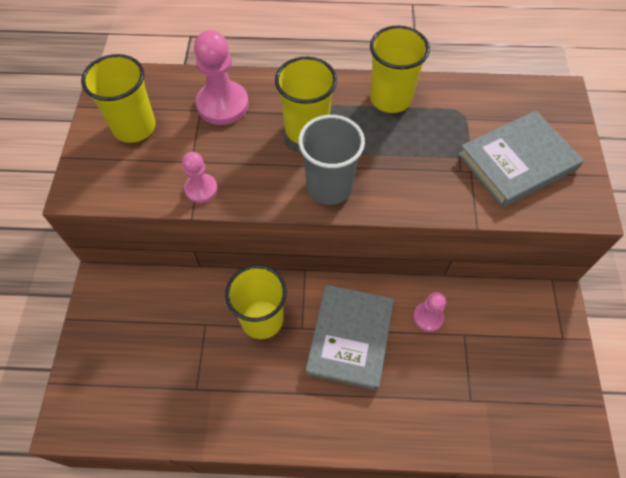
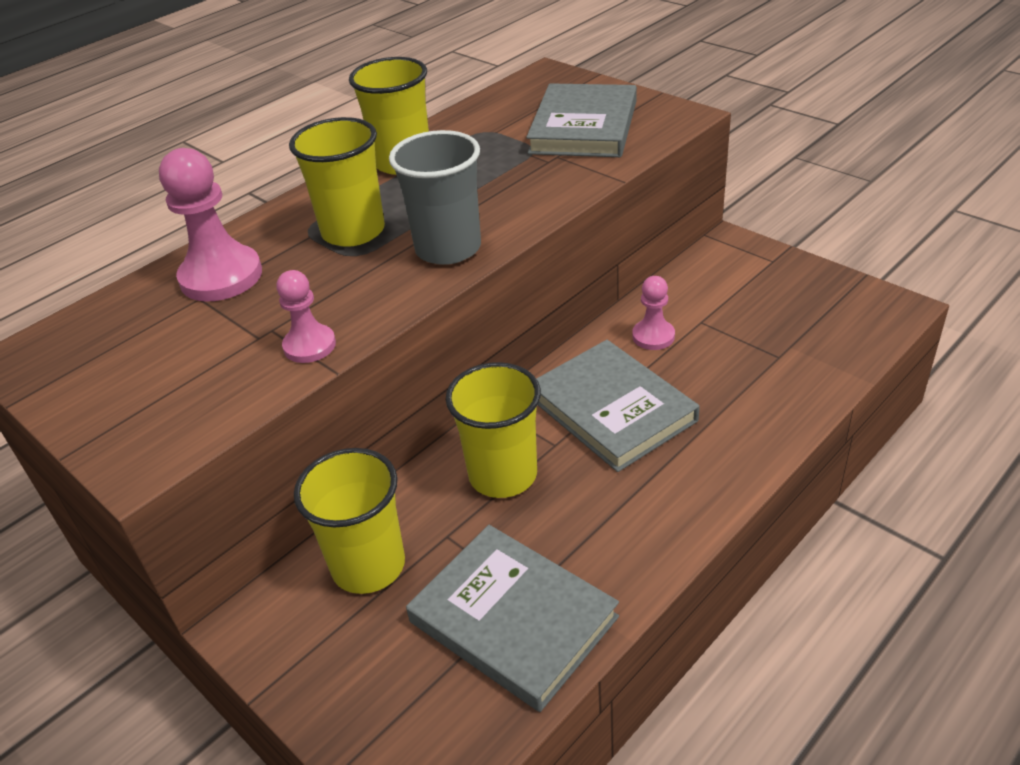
camera: 45 degrees left, 20 degrees down
(134, 127) = (130, 364): yellow cup -> yellow cup (368, 565)
(177, 394) = (513, 619): none -> grey book

